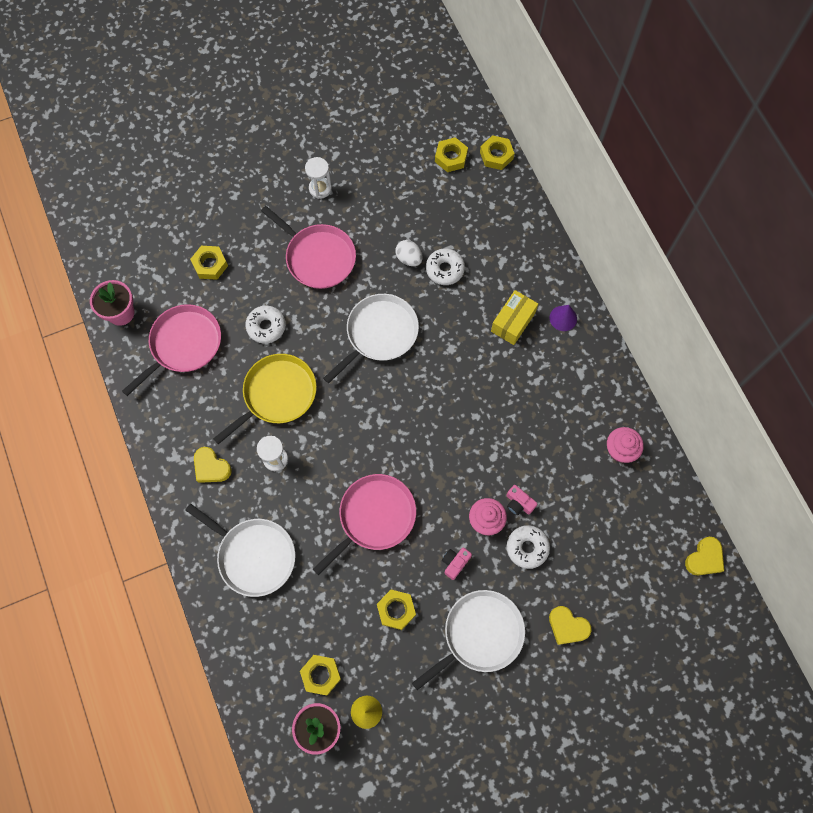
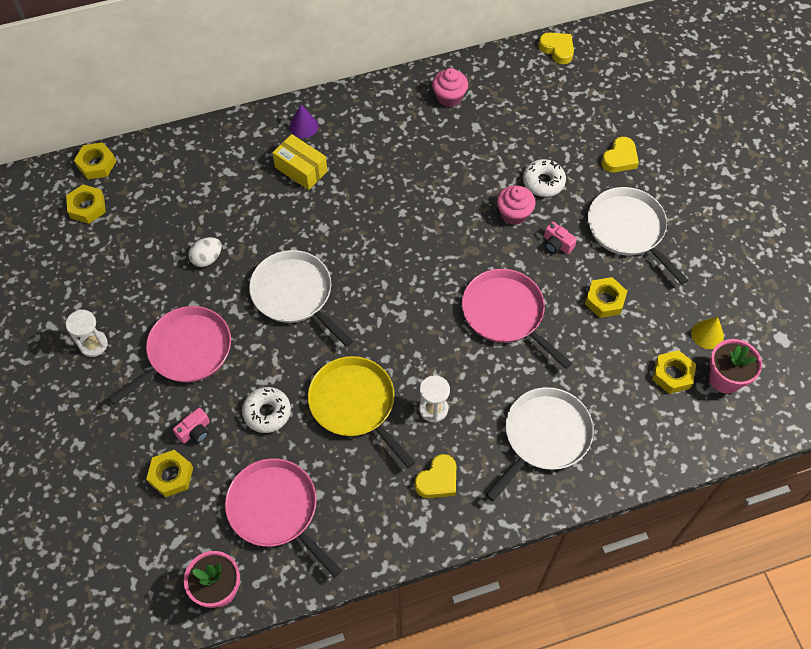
camera: 85 degrees left, 10 degrees down
(445, 269) = (227, 225): white donut -> none
(519, 503) = (498, 184): pink camera -> pink camera (195, 431)

